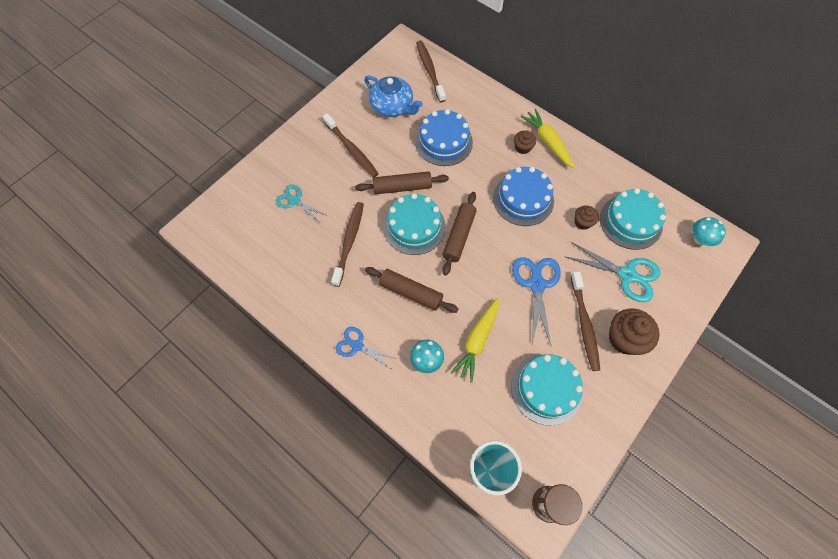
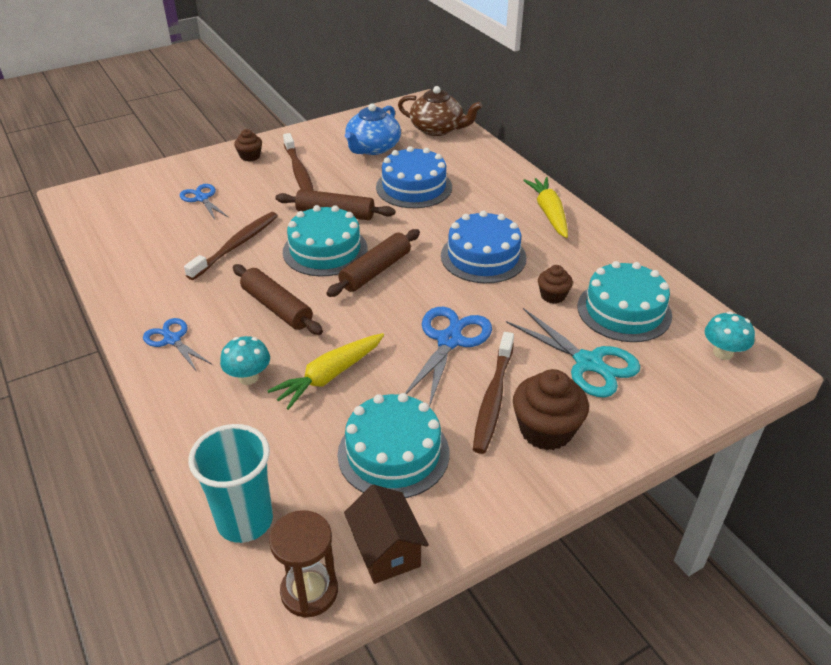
camera: 20 degrees right, 25 degrees down
(295, 201) = (202, 198): turquoise scissors -> blue scissors
(392, 106) = (372, 148): blue teapot -> blue teapot turned 60 degrees clockwise
(430, 71) = (437, 129): brown toothbrush -> brown teapot
(522, 147) = (512, 211): brown cupcake -> brown cupcake (250, 156)
(576, 460) = (386, 550): none -> brown house

